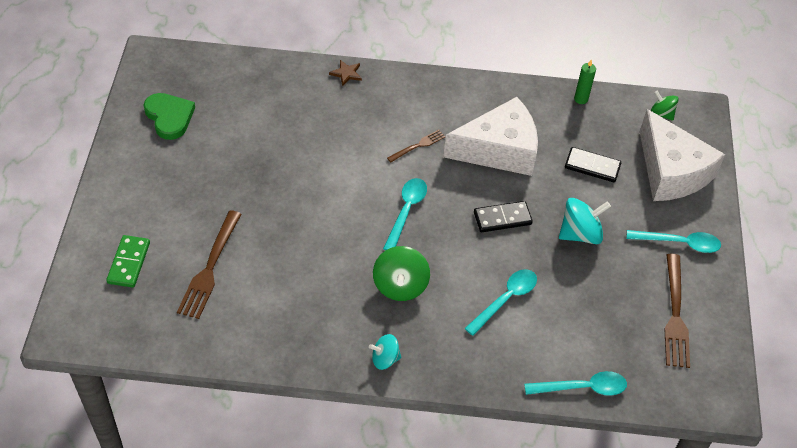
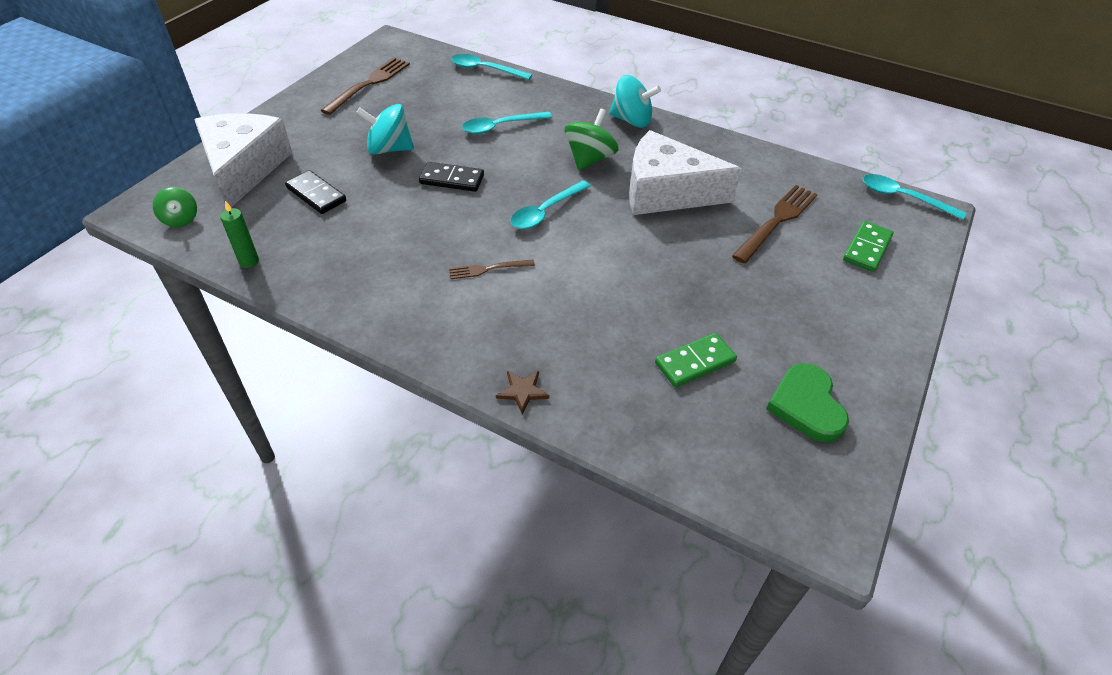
camera: 155 degrees left, 5 degrees down
(247, 123) = (695, 362): none -> green domino
(385, 359) = (631, 120): turquoise spinning top -> turquoise spinning top, size x1.62
(499, 150) = (398, 238): white cheese -> white cheese (666, 192)
(679, 243) = (308, 120): turquoise spoon -> turquoise spoon (903, 198)

